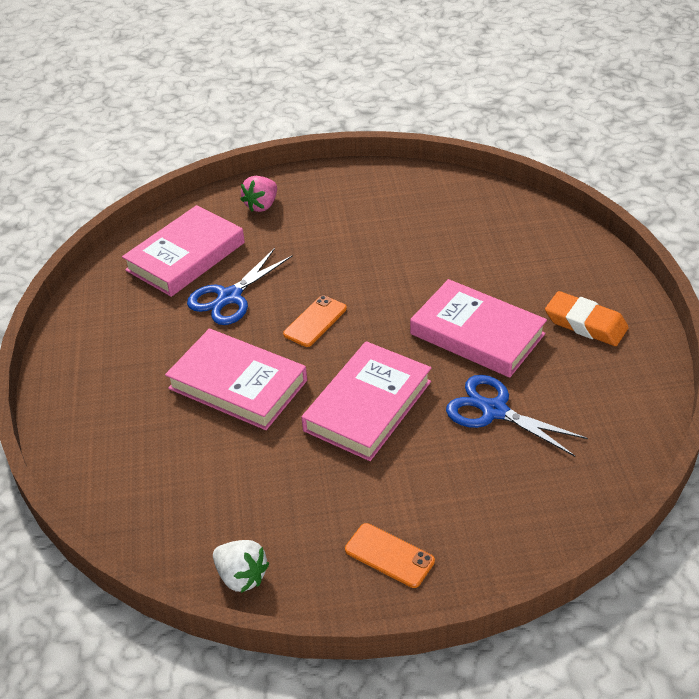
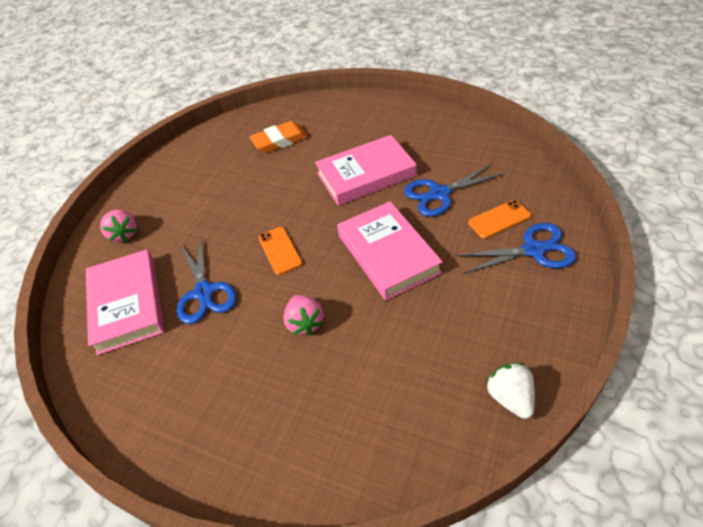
camera: 55 degrees left, 5 degrees up
(238, 384) = (305, 323): pink book -> pink strawberry
(241, 576) = (510, 398): white strawberry -> white strawberry turned 90 degrees counterclockwise
(389, 555) = (535, 296): orange phone -> orange phone (499, 219)
(461, 530) = (533, 250): none -> blue scissors
(585, 324) = (397, 127): orange eraser -> orange eraser (280, 141)

